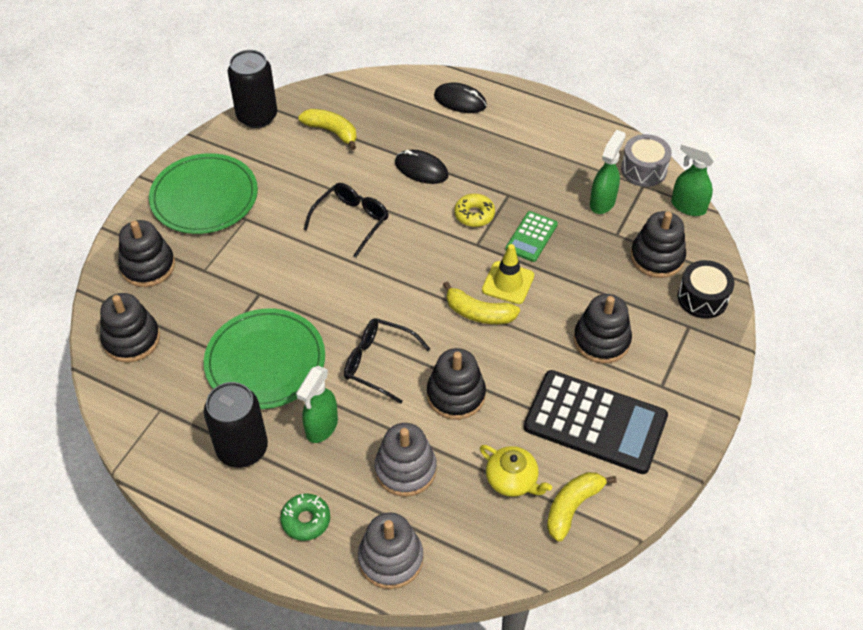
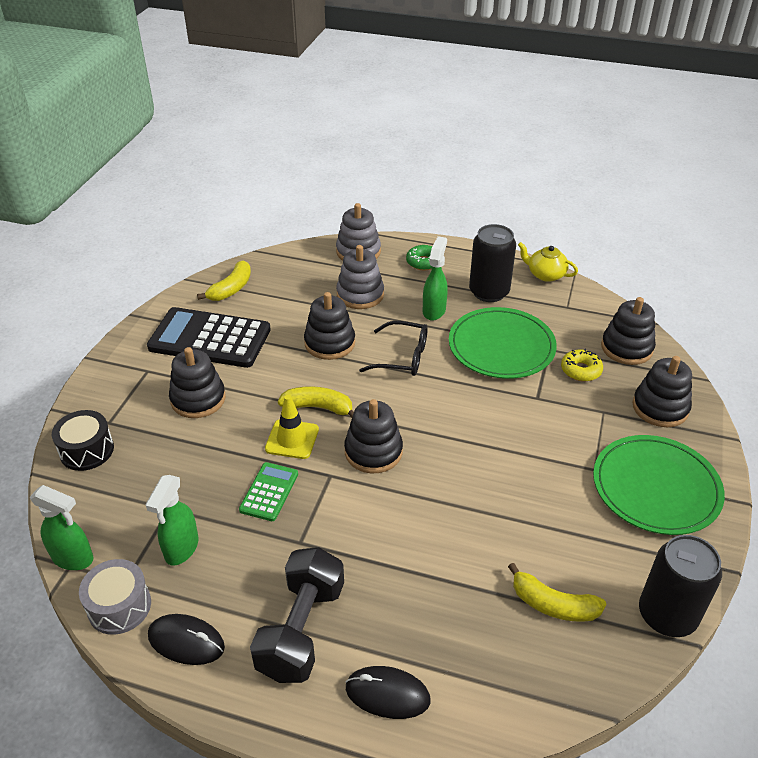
camera: 170 degrees right, 10 degrees down
(351, 221) = (476, 482): black glasses -> none
(421, 169) = (415, 563): black mouse -> black mouse (186, 641)
(474, 215) = (338, 510): yellow donut -> yellow donut (581, 370)
(512, 140) = (301, 630): none -> black dumbbell
(512, 480) = (277, 298): yellow teapot -> yellow teapot (545, 274)
(657, 257) = (126, 487): black stacking toy -> black stacking toy (373, 451)

